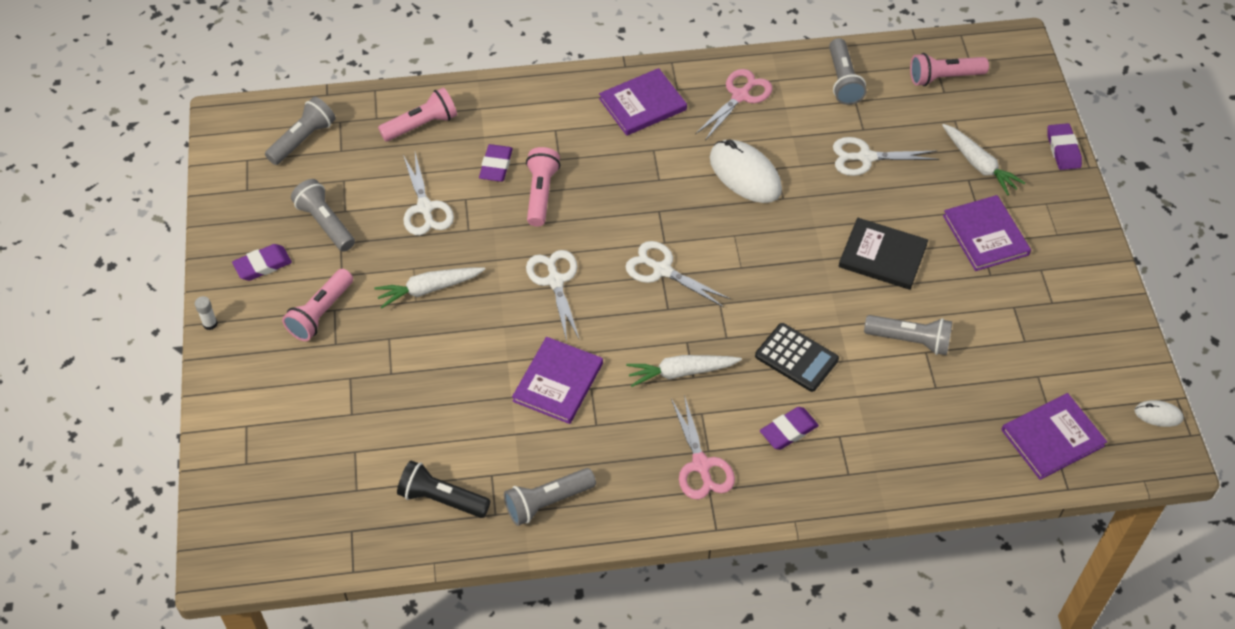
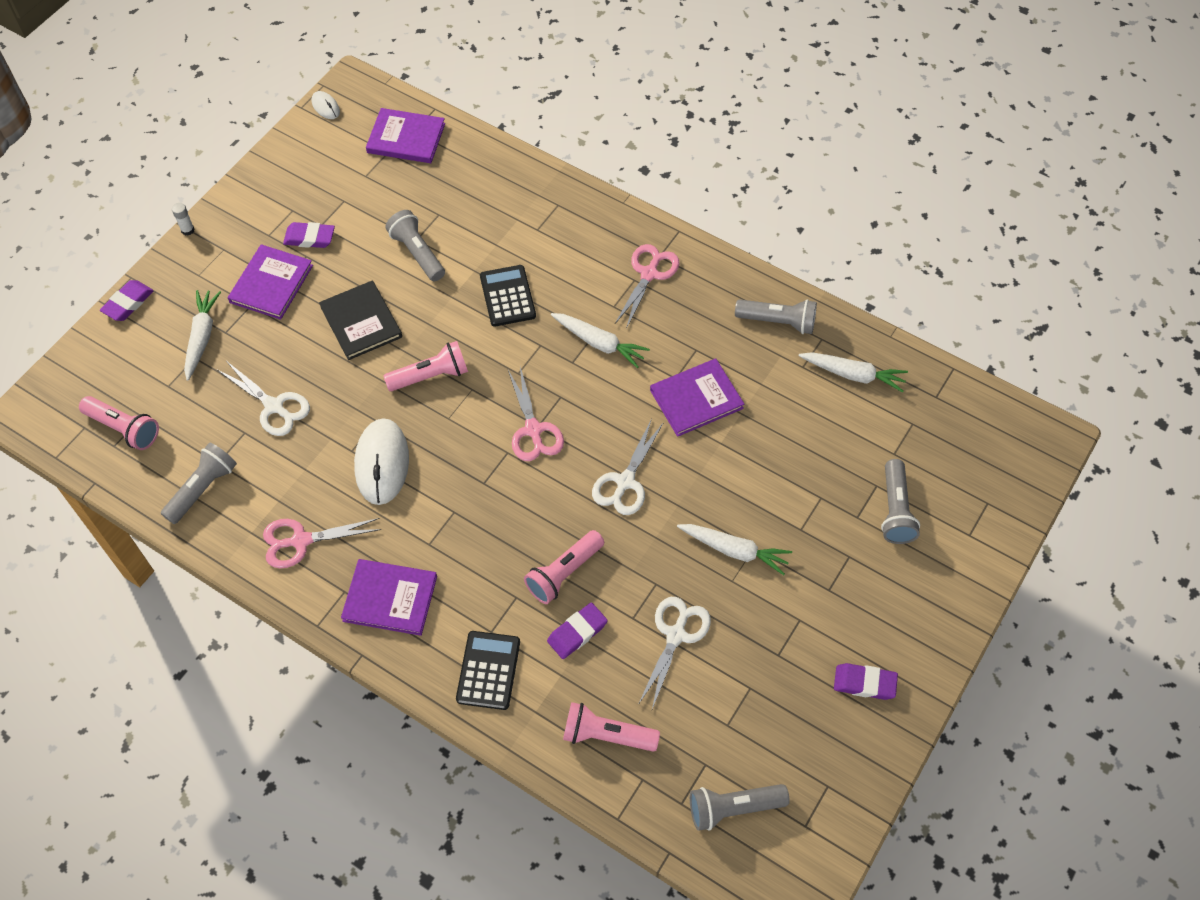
camera: 140 degrees left, 5 degrees up
(210, 324) = (948, 654): white glue stick -> white glue stick (187, 230)
(320, 313) = (843, 594): pink flashlight -> pink flashlight (431, 376)
(325, 223) = (777, 687): grey flashlight -> grey flashlight (895, 510)
(441, 498) = (853, 375): black flashlight -> white carrot
(534, 109) = (488, 670): none -> black calculator
(662, 270) = (533, 430): white scissors -> pink scissors
(788, 431) = (567, 255): purple eraser -> purple eraser (309, 238)

